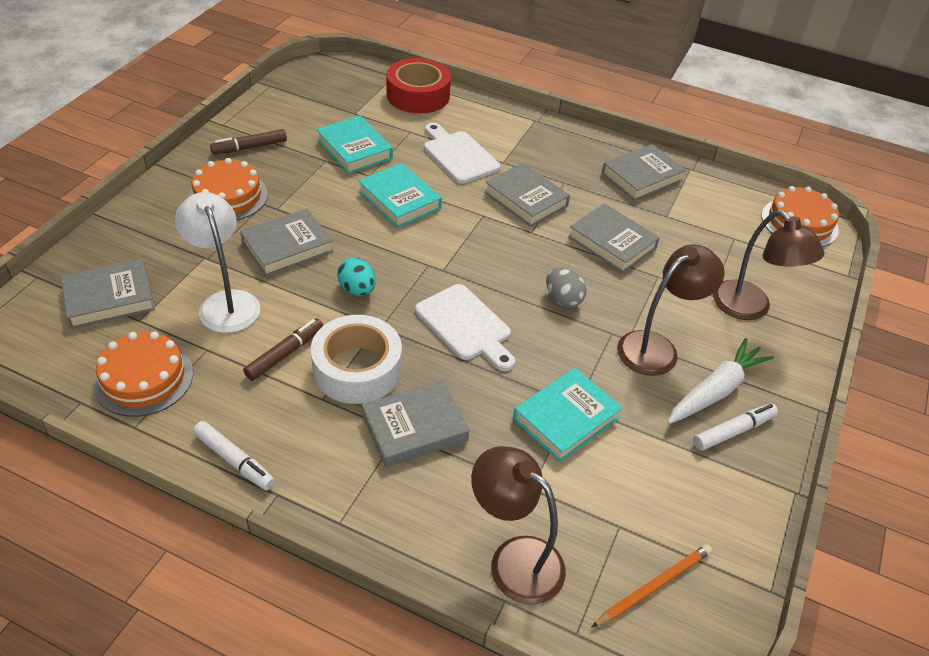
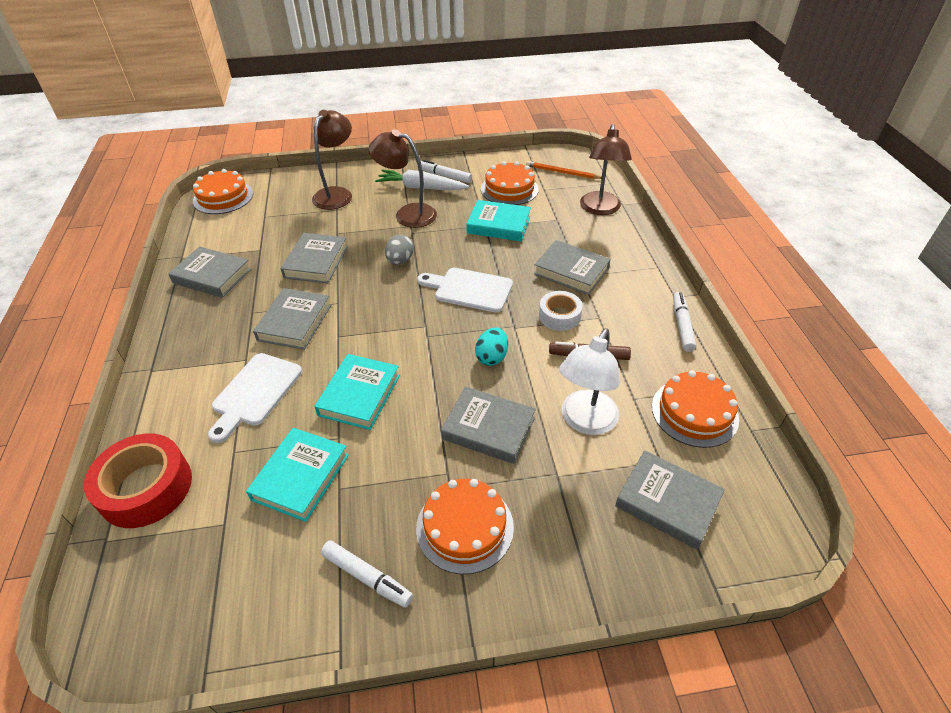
camera: 120 degrees left, 0 degrees up
(250, 147) = (367, 577): brown marker -> white marker
(357, 369) = (559, 316): white tape -> white tape, size x0.60
(466, 325) = (469, 289): white cutting board -> white cutting board turned 90 degrees counterclockwise
(648, 483) = (509, 189): none -> orange cake

